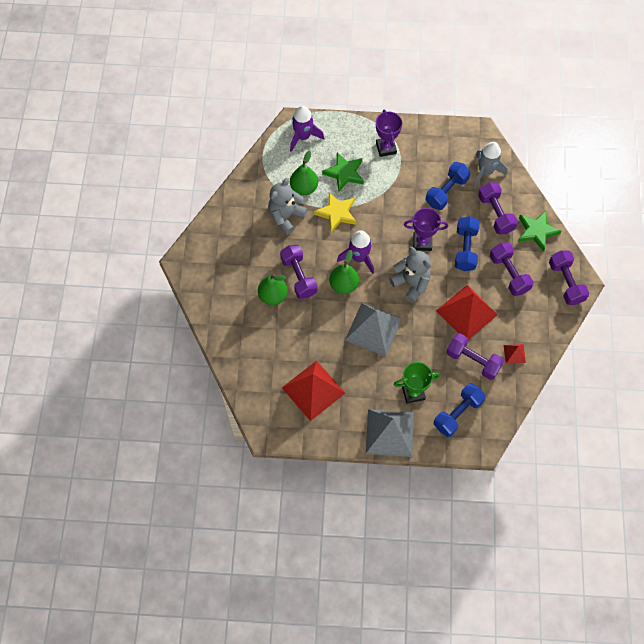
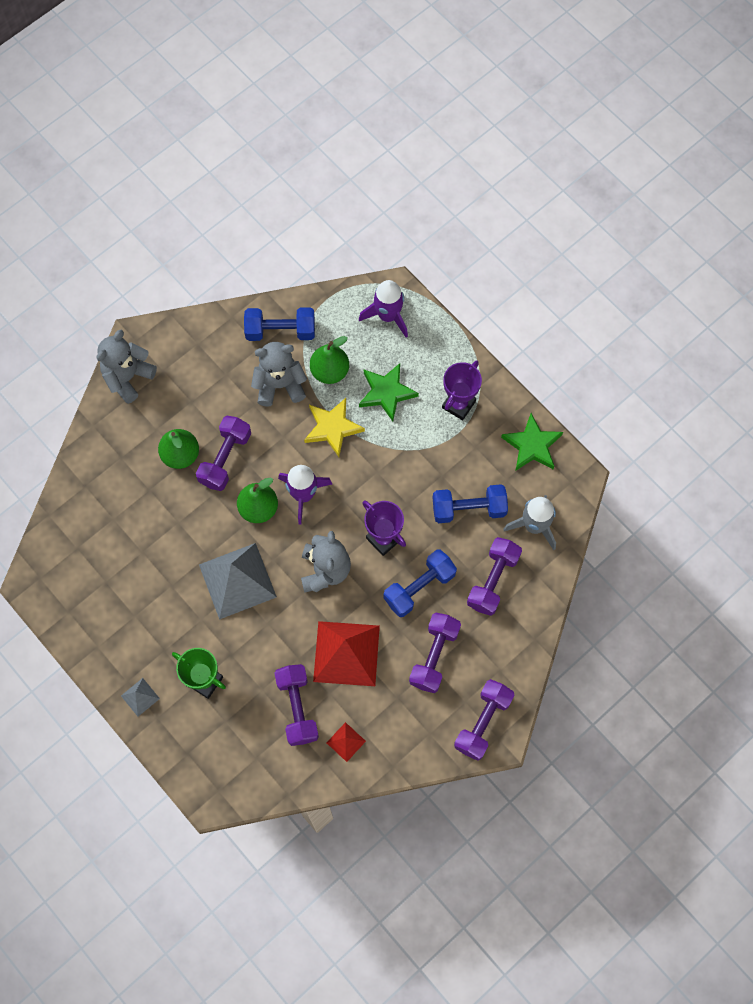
camera: 45 degrees right, 5 degrees up
(200, 283) = (128, 377): none -> grey teddy bear
(313, 390) = (116, 585): red pyramid -> none
(389, 432) = (140, 697): grey pyramid -> grey pyramid, size x0.45
(457, 413) = (223, 744): blue dumbbell -> blue dumbbell (280, 331)
(536, 231) = (515, 640): green star -> green star (532, 445)

